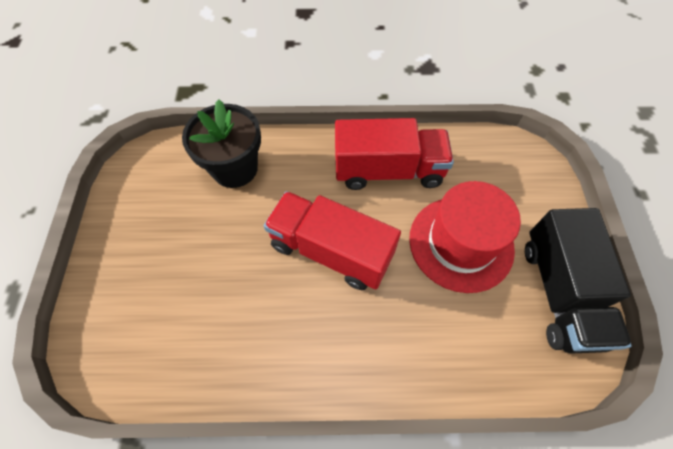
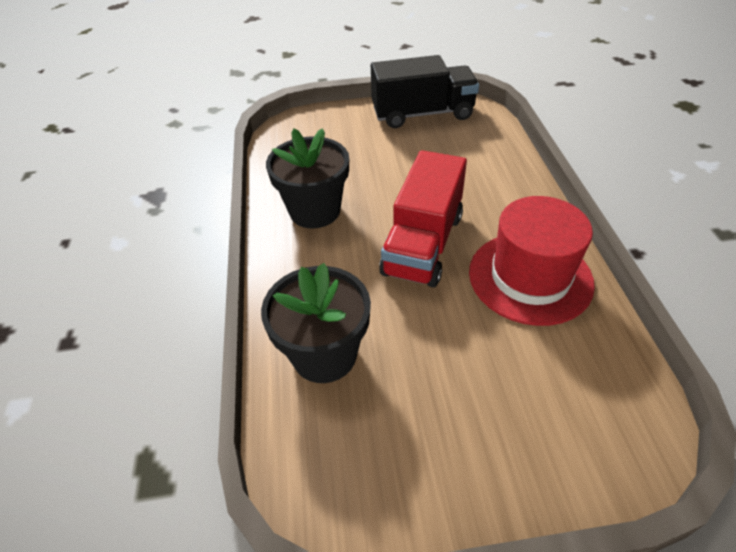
camera: 95 degrees left, 15 degrees down
(388, 170) = (315, 211): red truck -> black flower pot
(461, 243) = (392, 161): red hat -> red hat (530, 277)

